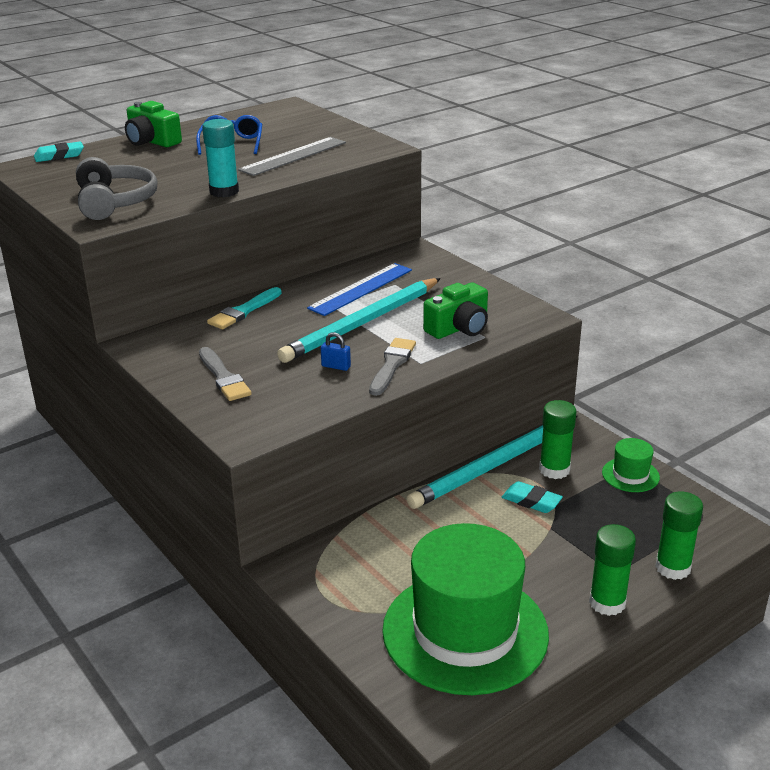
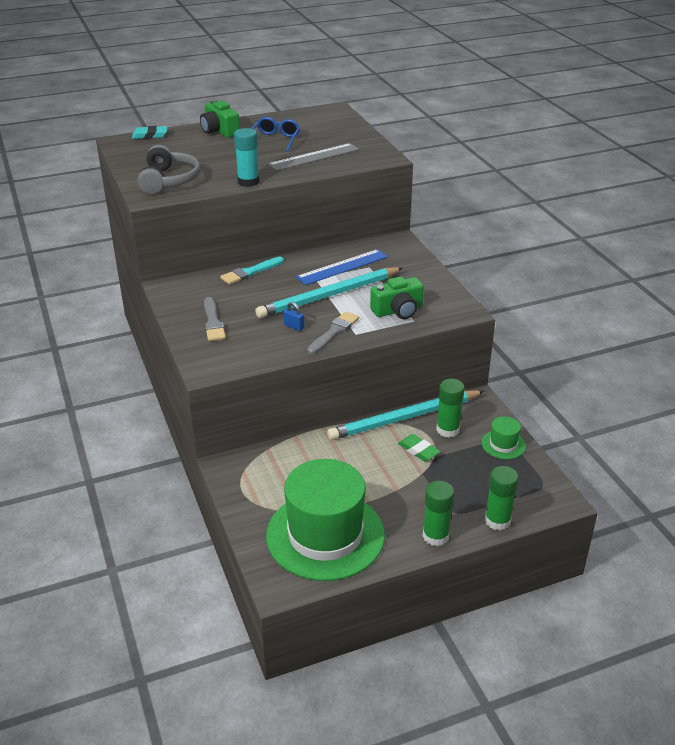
camera: 15 degrees right, 5 degrees up
(531, 501) = (418, 450): turquoise eraser -> green eraser

